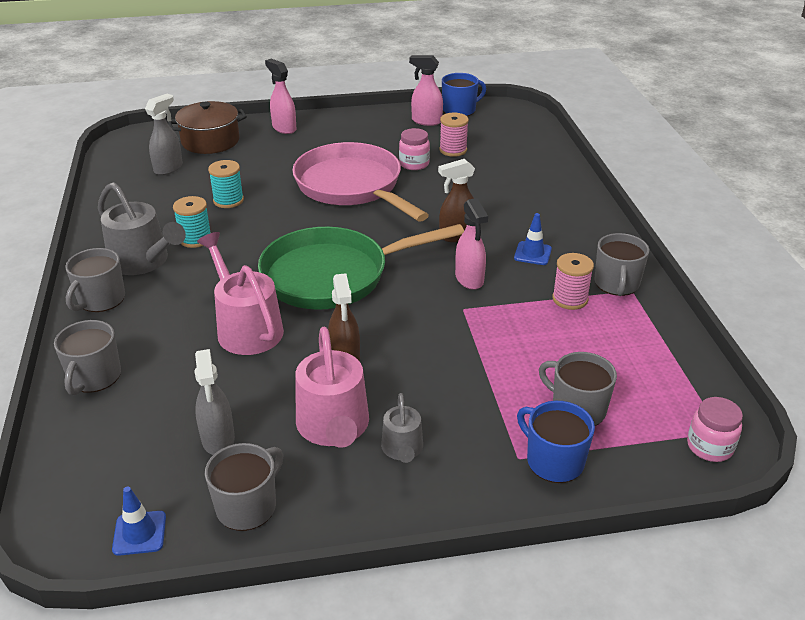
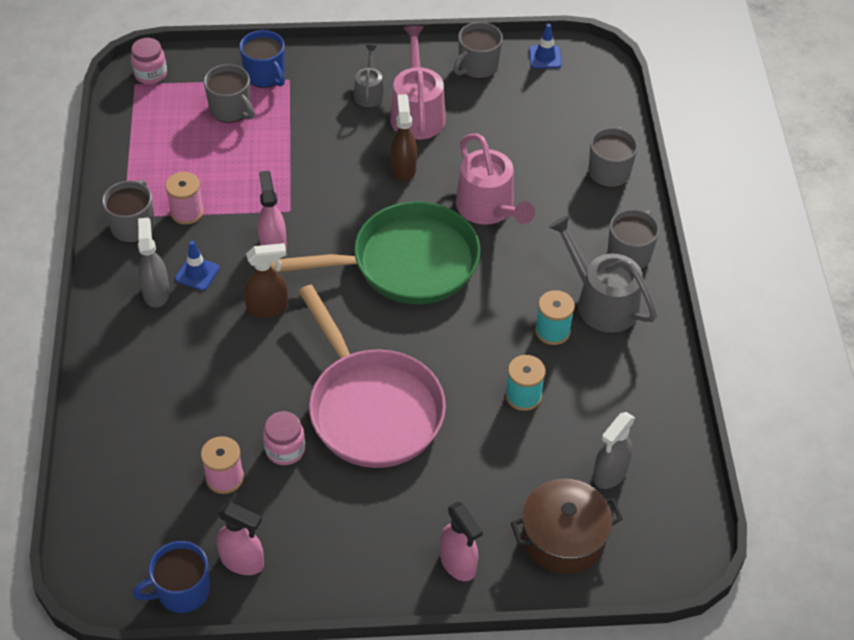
camera: 175 degrees left, 15 degrees up
(218, 439) = (502, 111): grey spray bottle -> grey spray bottle (156, 292)

